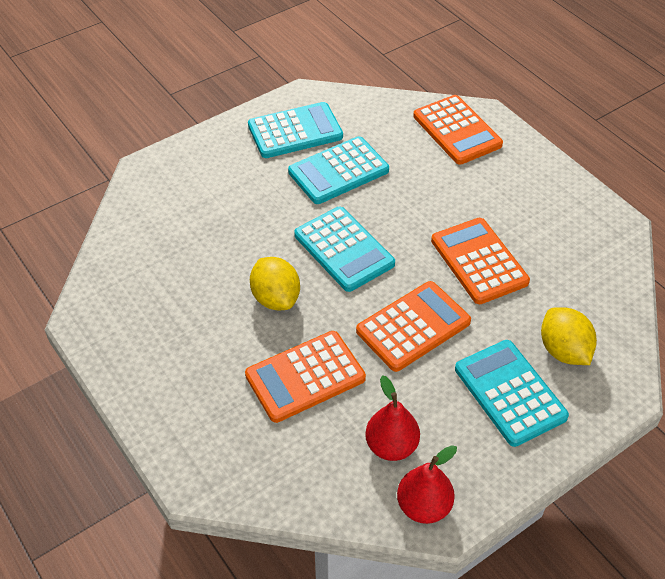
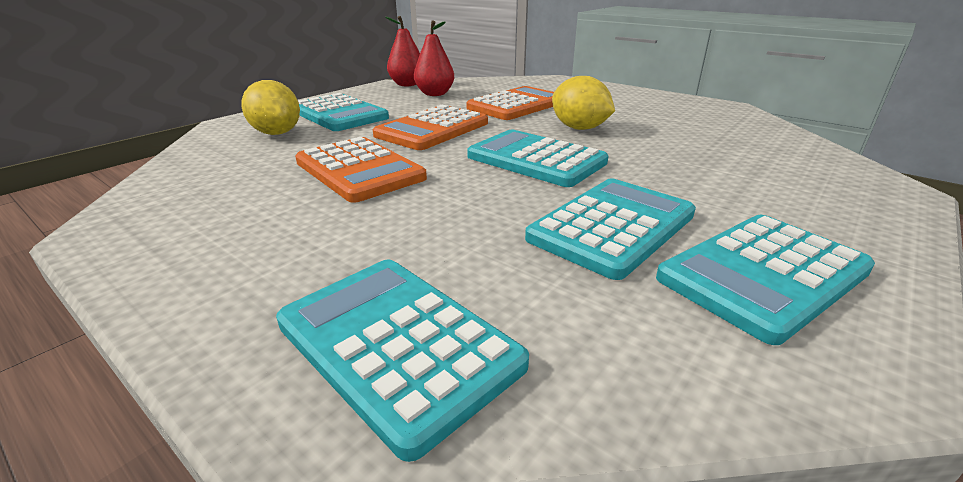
camera: 165 degrees right, 20 degrees down
(457, 130) = (397, 344): orange calculator -> turquoise calculator

